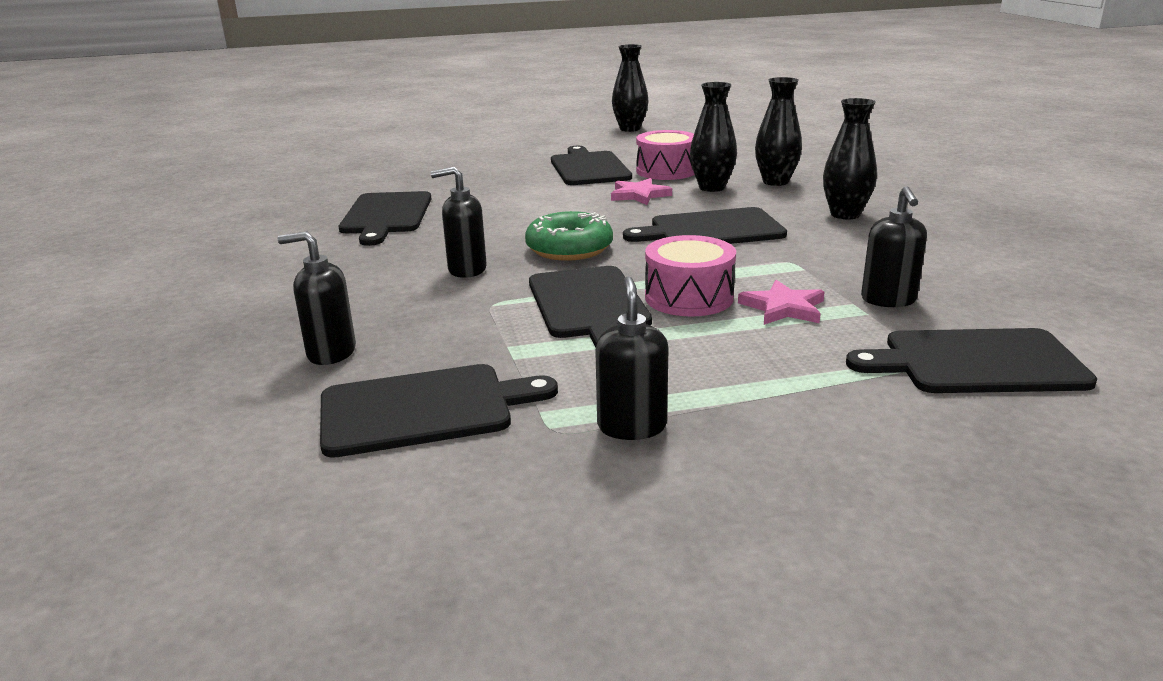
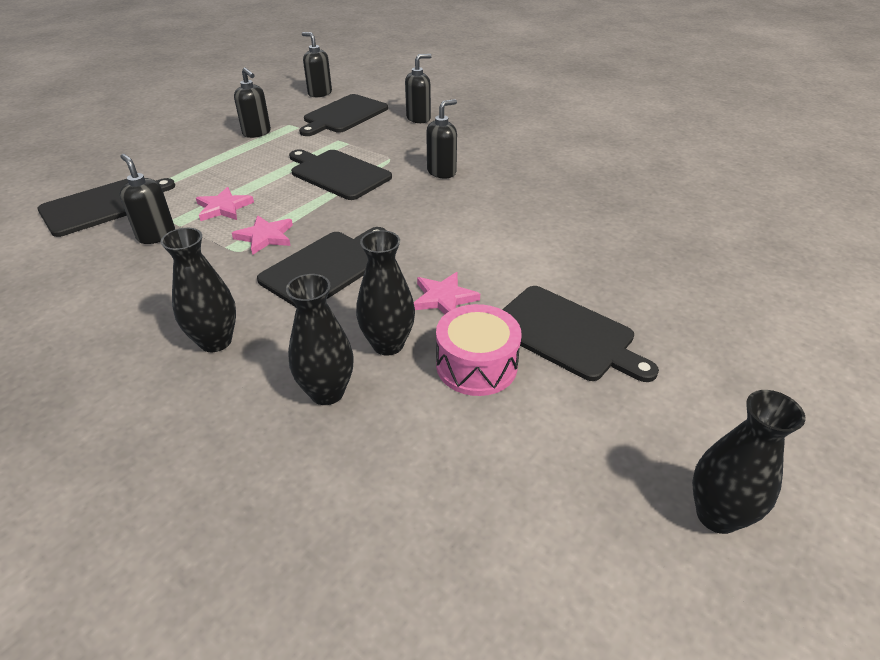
camera: 140 degrees right, 15 degrees up
(362, 506) = (319, 93): none -> black soap dispenser
(386, 215) = (586, 194): black cutting board -> none
(569, 249) = (407, 209): green donut -> none
(689, 297) = (286, 197): pink drum -> none
(751, 265) = (265, 237): none -> pink star

